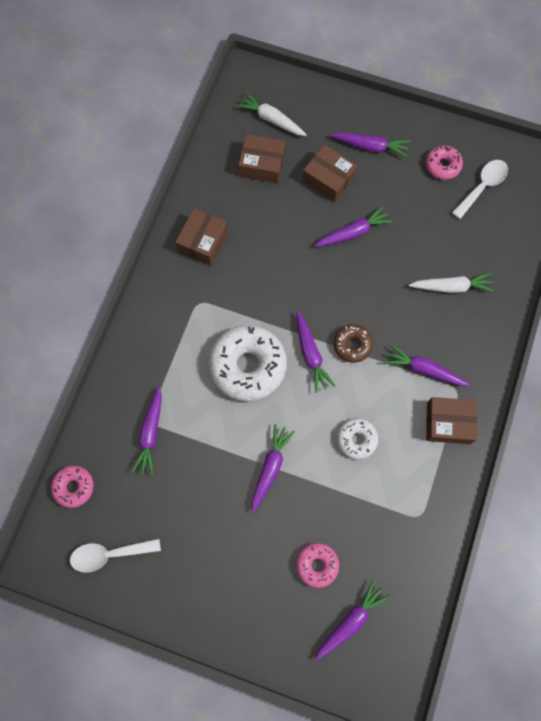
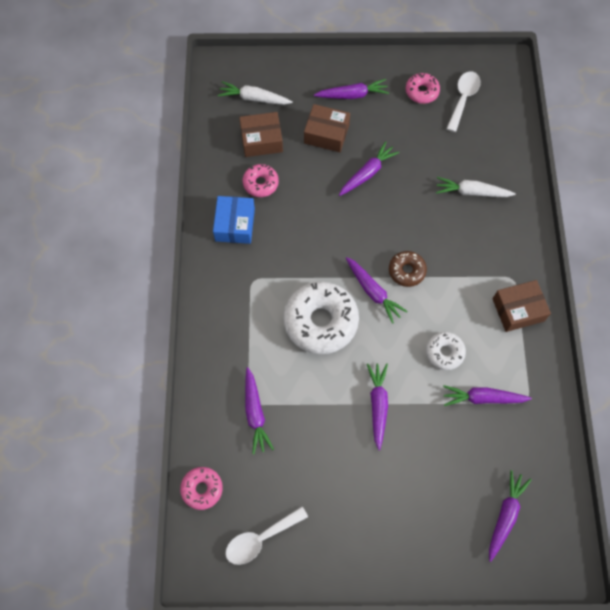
camera: 20 degrees left, 5 degrees down
(203, 241) = (235, 224): brown box -> blue box
(317, 565) = (455, 476): pink donut -> pink donut (260, 183)
(424, 369) = (478, 271): purple carrot -> purple carrot (483, 398)
(451, 287) = (472, 192): white carrot -> white carrot turned 150 degrees counterclockwise

